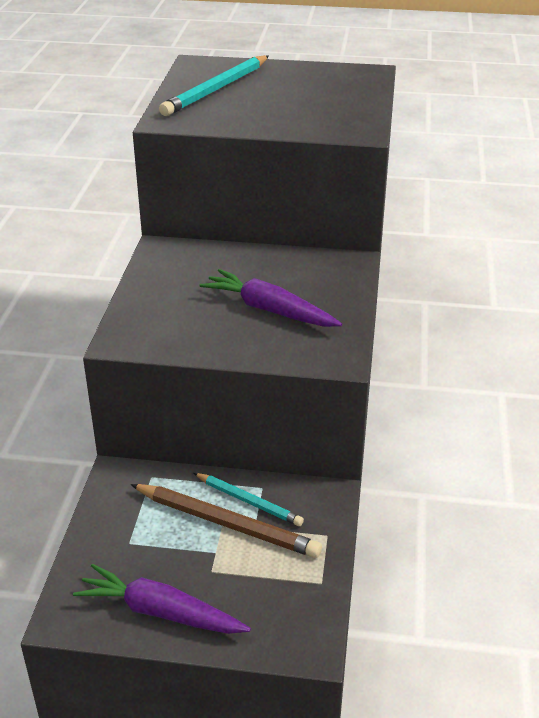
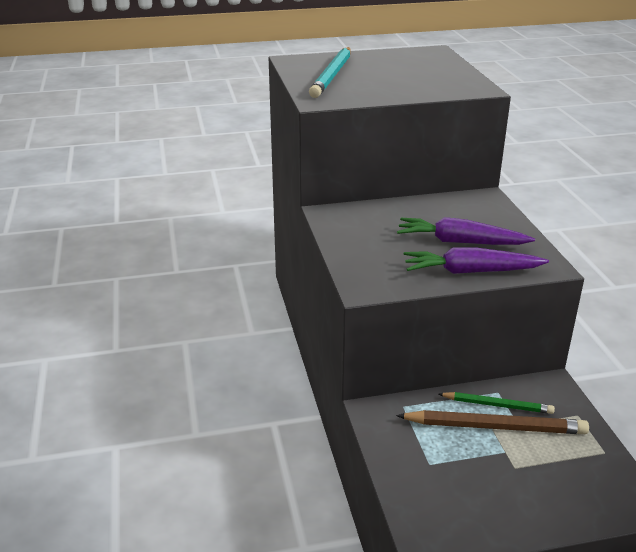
camera: 20 degrees left, 5 degrees down
(160, 612) = (502, 512): purple carrot -> purple carrot (470, 271)
(249, 501) = (497, 405): turquoise pencil -> green pencil

